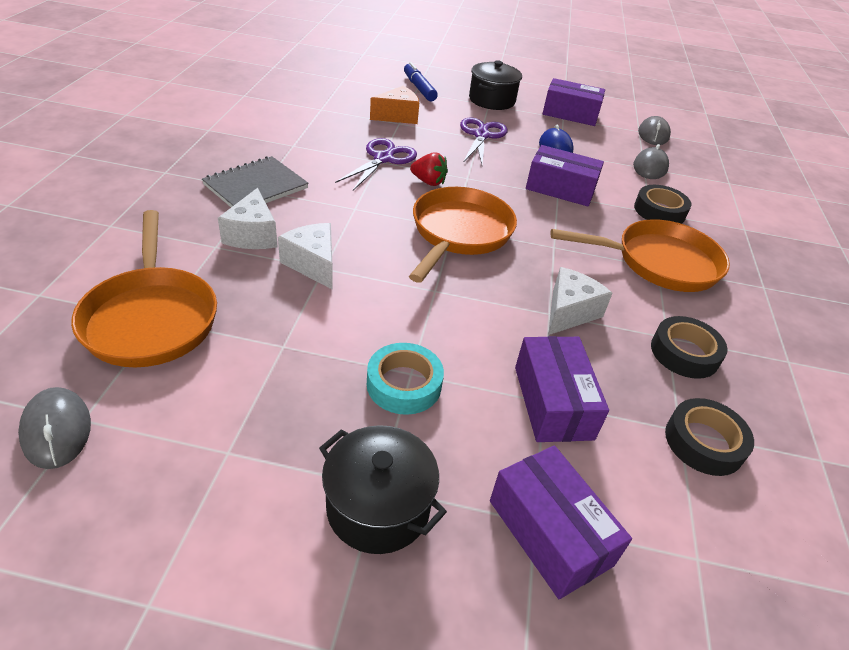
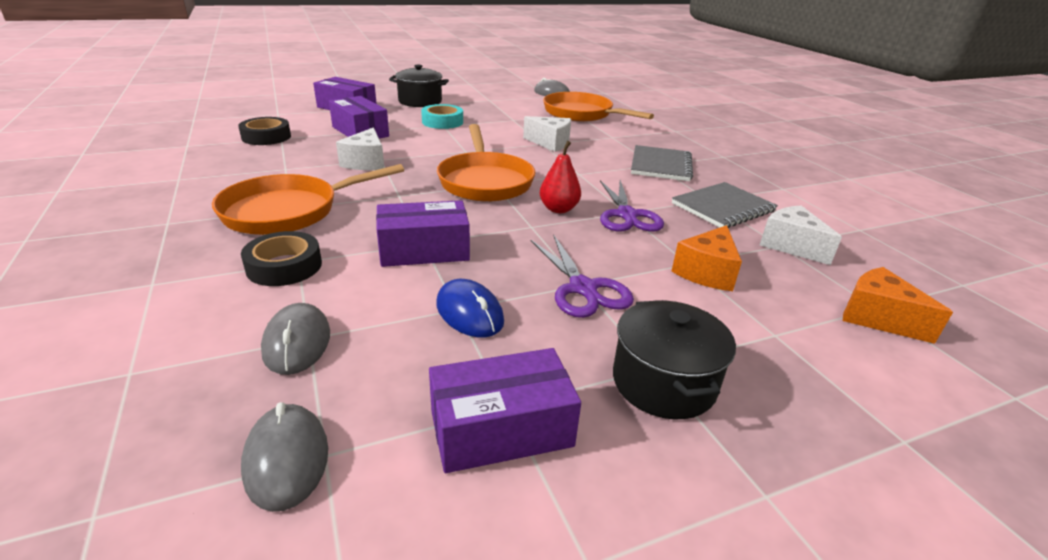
camera: 150 degrees right, 10 degrees down
(252, 235) = (606, 145): white cheese -> white cheese (791, 246)
(298, 137) = (723, 207): none -> grey notebook
(354, 77) = (877, 318): none -> orange cheese
(419, 88) = (786, 346): blue marker -> none
(428, 182) = (558, 209): red strawberry -> red pear
(684, 353) = (272, 164): black tape -> none

